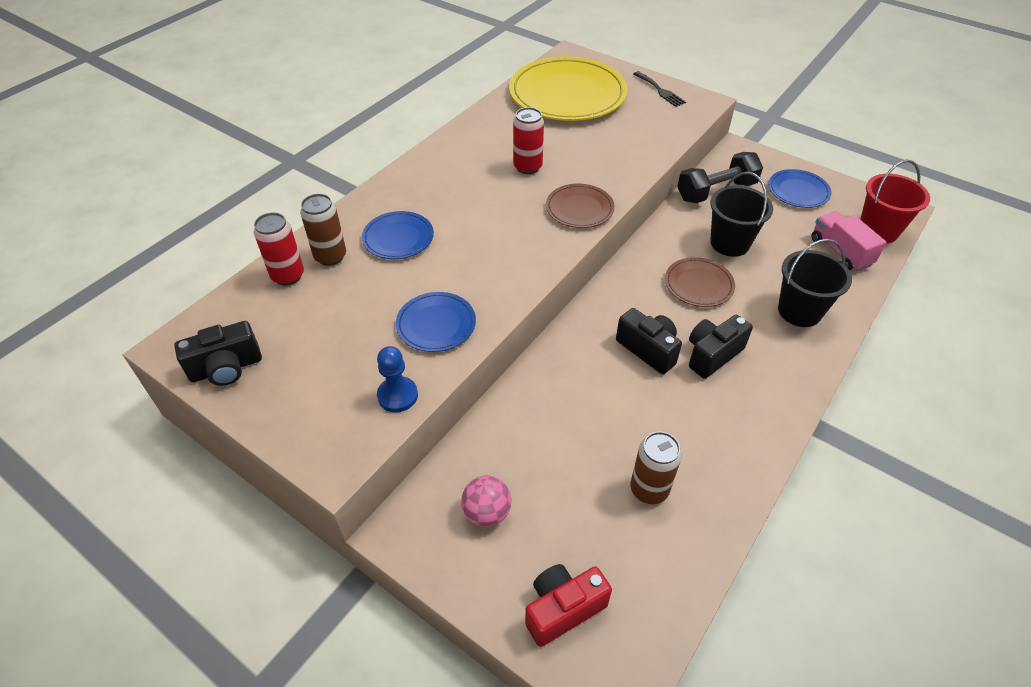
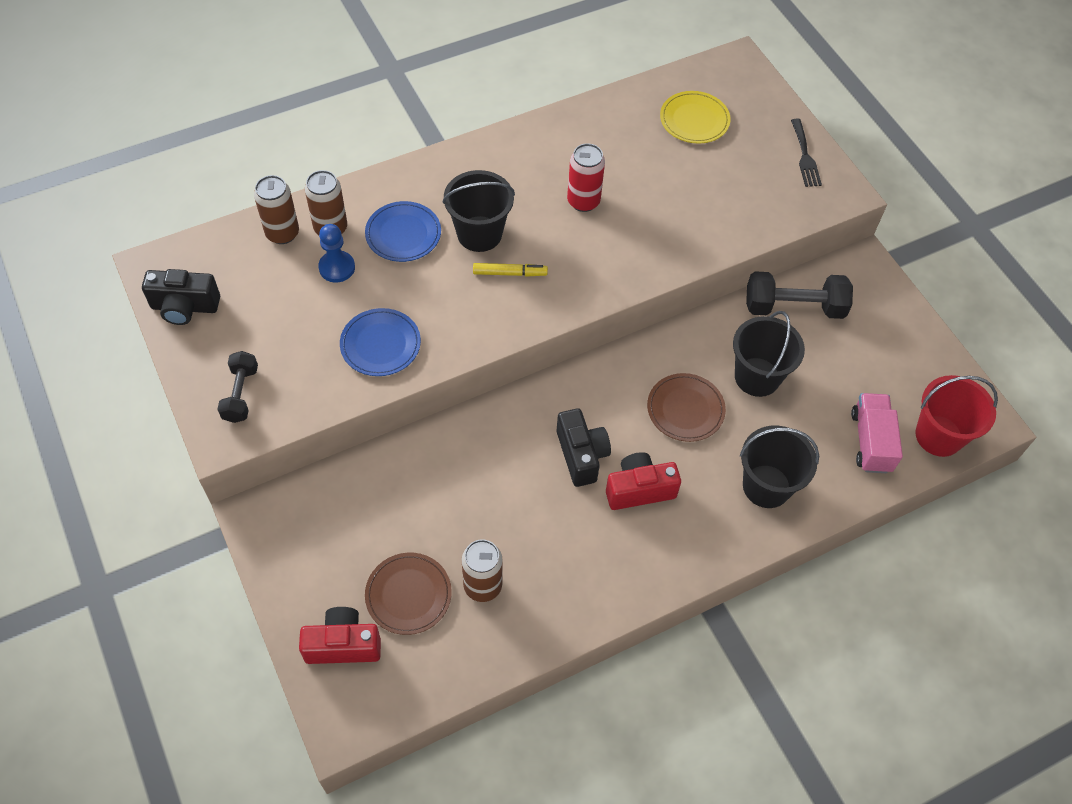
camera: 25 degrees right, 10 degrees up
(288, 276) = (282, 233): red can -> brown can
(329, 418) = (241, 394): none -> black dumbbell
(397, 395) = (306, 399): blue pawn -> blue pawn (337, 268)
(462, 215) = (479, 234): none -> black bucket
(487, 512) = (335, 536): pink ball -> none
(507, 233) = (509, 273): none -> yellow marker
(567, 94) = (694, 120): yellow plate -> yellow plate, size x0.49
(579, 209) = (600, 276): brown plate -> brown plate (408, 595)
(712, 355) = (639, 489): black camera -> red camera
(798, 191) = (889, 347): blue plate -> none

